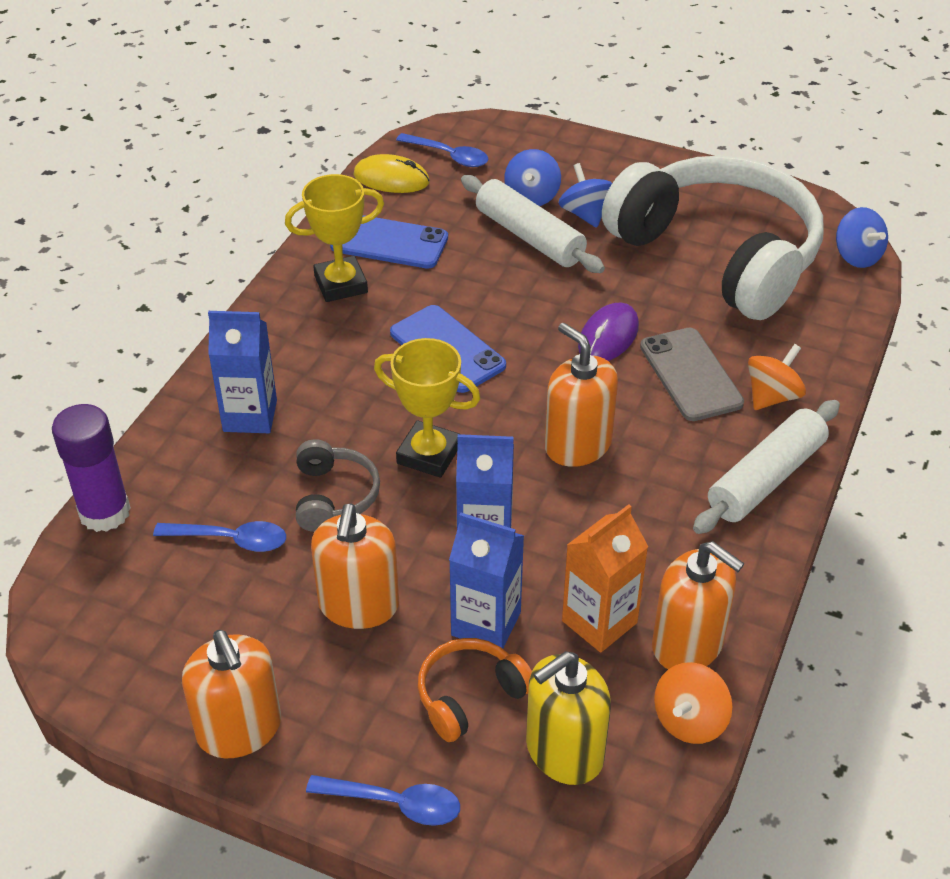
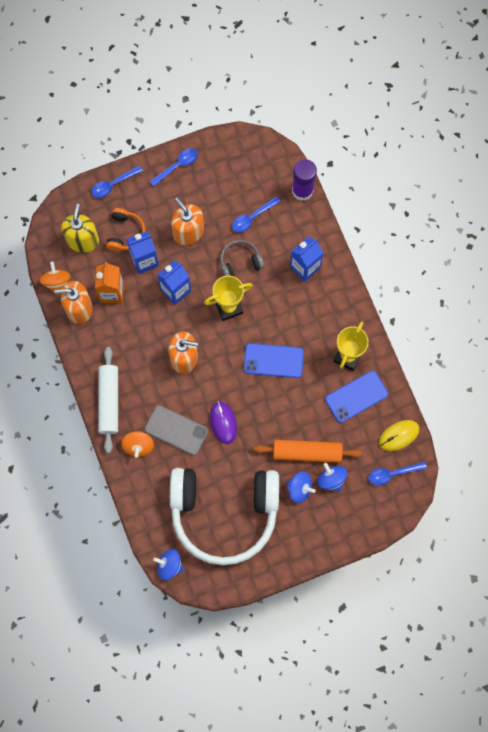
camera: 135 degrees right, 30 degrees up
(239, 729) = (177, 166): orange soap dispenser -> blue spoon
(333, 496) = (240, 262): grey headphones -> grey headphones turned 120 degrees clockwise
(530, 236) = (307, 453): white rolling pin -> orange rolling pin

